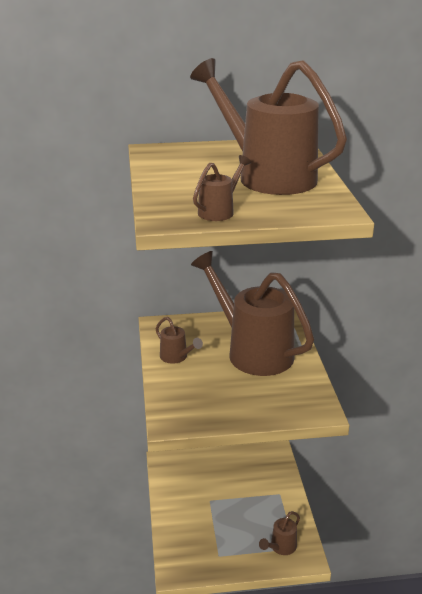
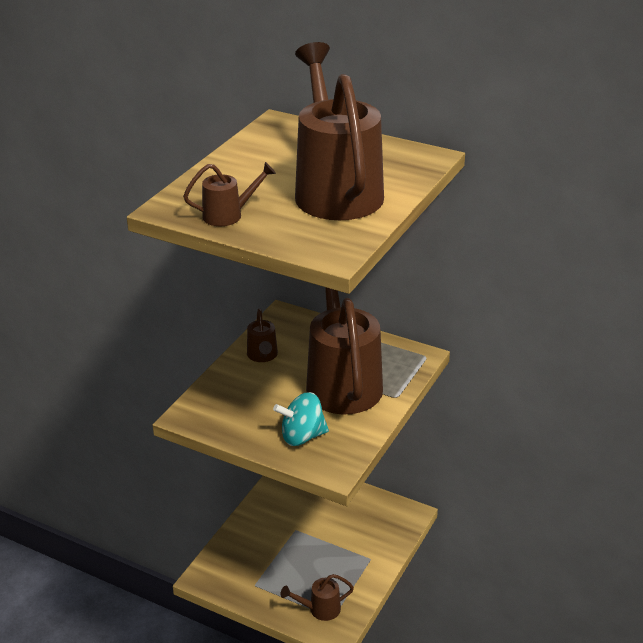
camera: 35 degrees right, 5 degrees up
(272, 399) = (302, 436): none -> turquoise spinning top

